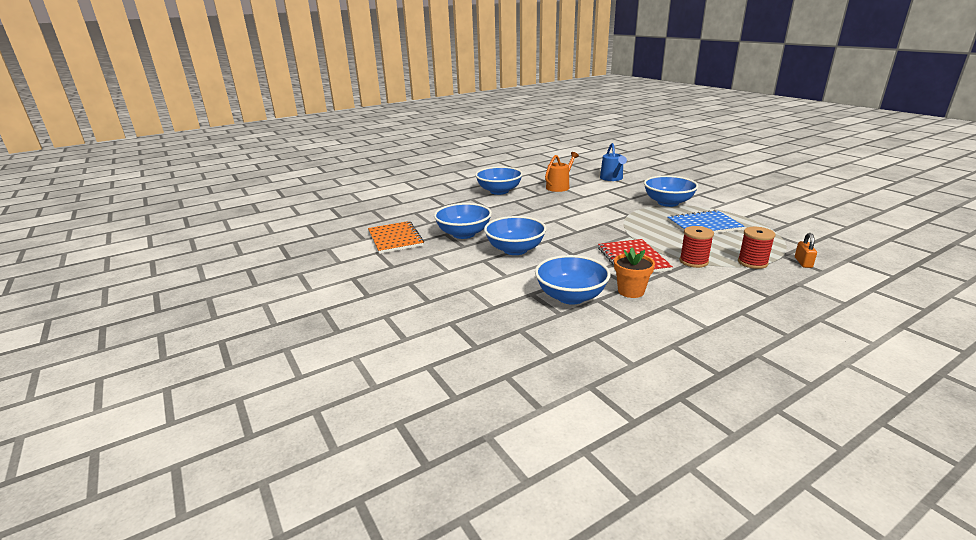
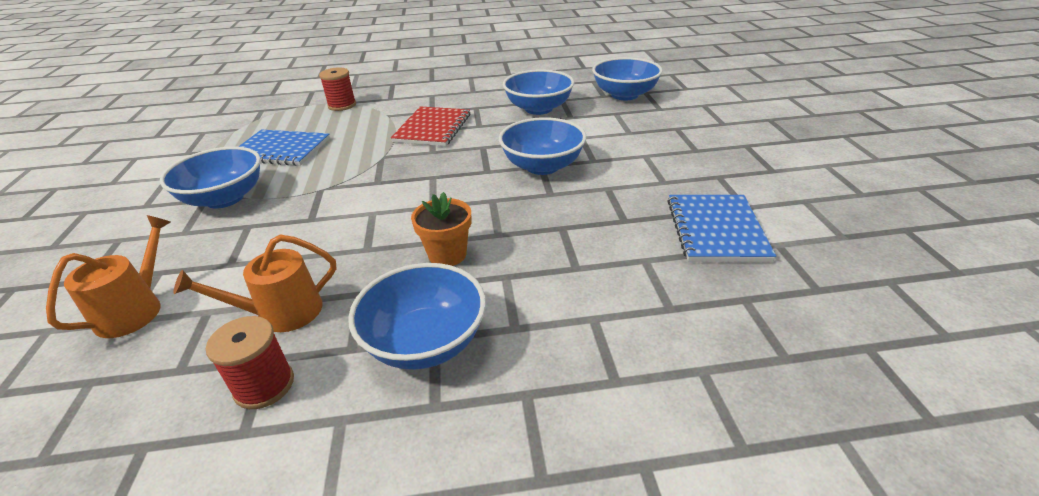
camera: 155 degrees left, 10 degrees up
(395, 239) = (716, 229): orange notebook -> blue notebook
(464, 234) = (595, 211): blue bowl -> blue bowl (624, 95)
(612, 178) = (135, 309): blue watering can -> orange watering can
(631, 291) = (483, 104): orange flower pot -> orange flower pot (447, 255)
(693, 261) = (385, 115): red spool -> red spool (264, 385)
(803, 262) = (307, 98): orange padlock -> none

